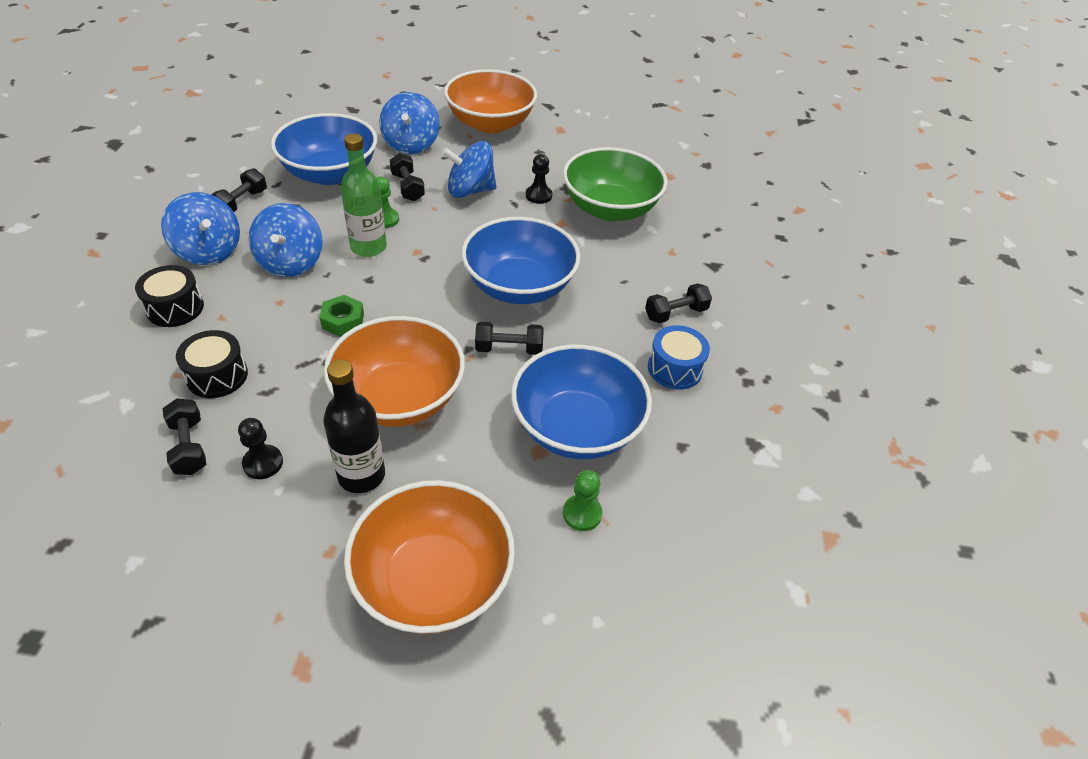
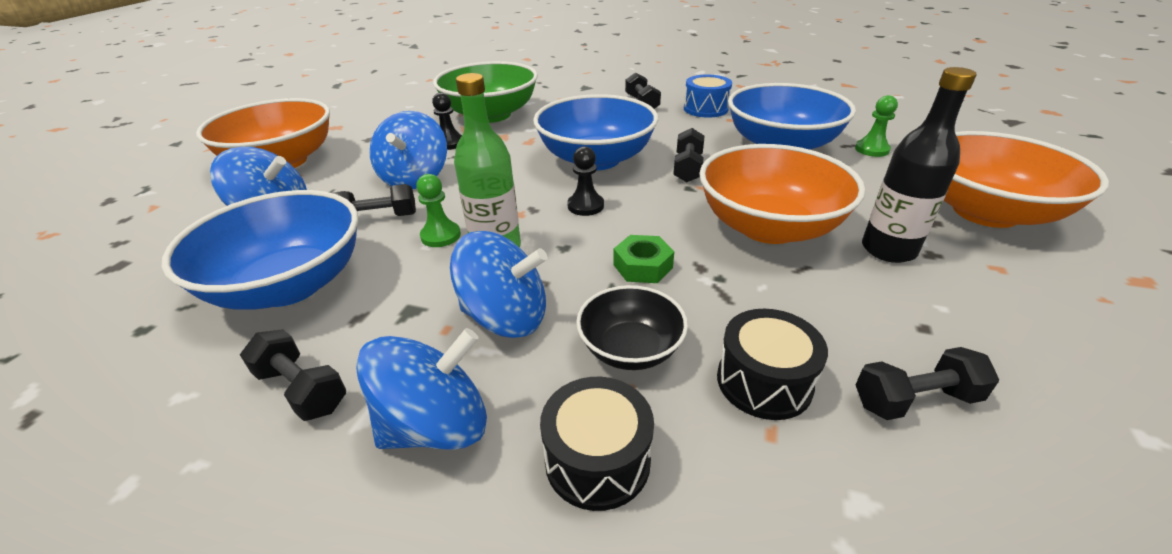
camera: 75 degrees left, 10 degrees down
(254, 317) = (630, 349): none -> black bowl
(263, 463) = (908, 322): black pawn -> black pawn (585, 206)

